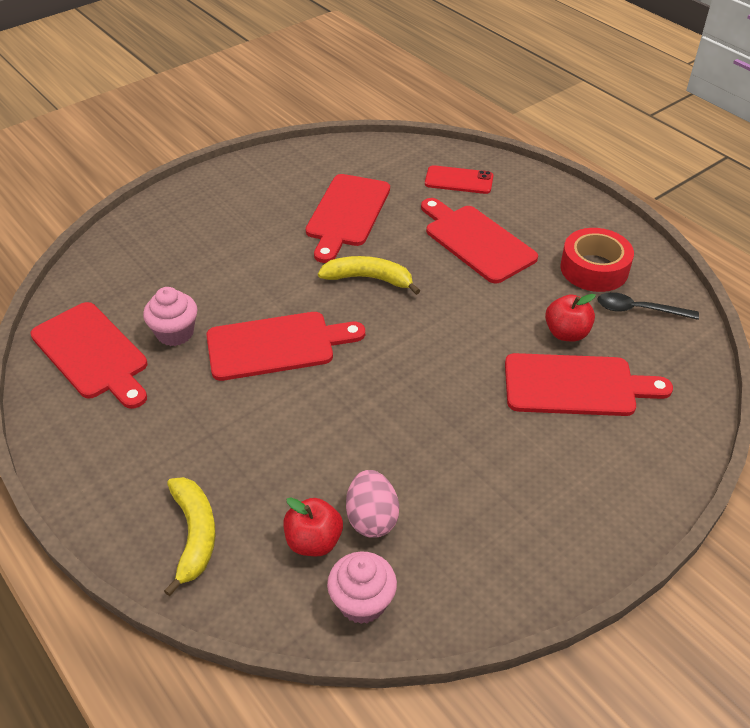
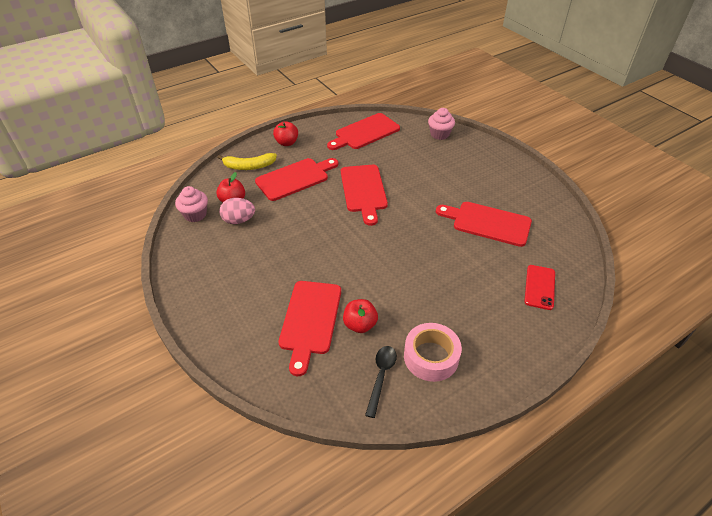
camera: 95 degrees right, 0 degrees up
(111, 478) = (287, 143): none -> red apple
(175, 333) = (377, 156): pink cupcake -> pink cupcake (439, 134)
(369, 278) = (420, 230): yellow banana -> none
(476, 241) = (462, 288): red cutting board -> red cutting board (295, 178)
(594, 269) = (431, 357): red tape -> pink tape

